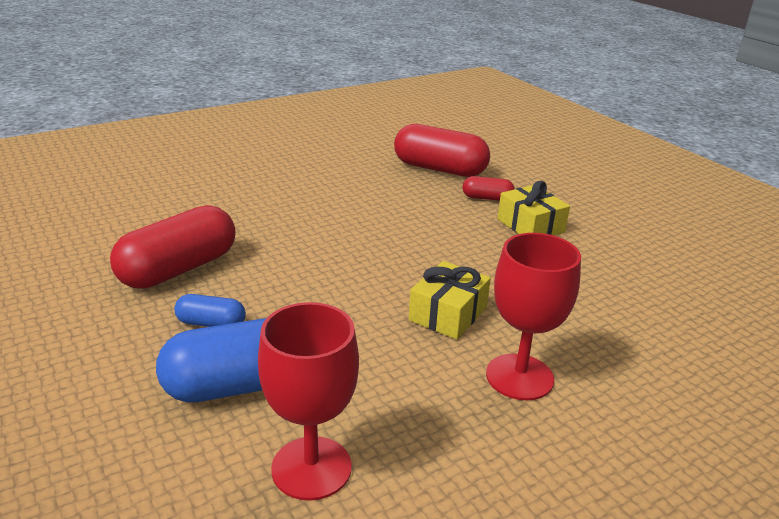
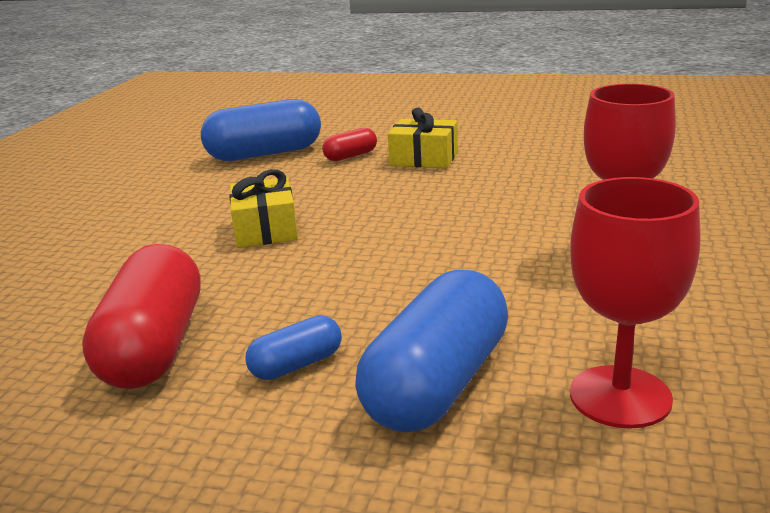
camera: 40 degrees left, 5 degrees down
(439, 169) = (265, 154): red capsule -> blue capsule
(448, 314) = (488, 240): yellow gift -> yellow gift (265, 229)

